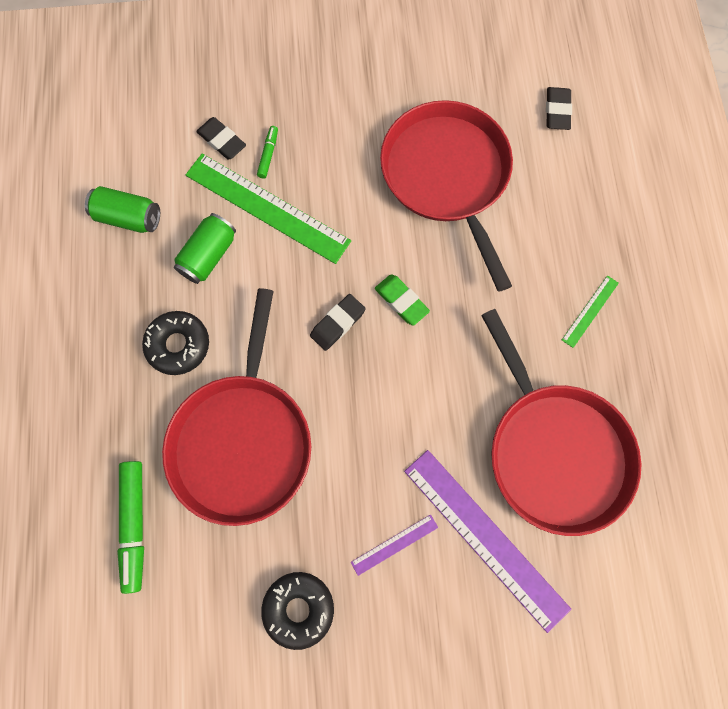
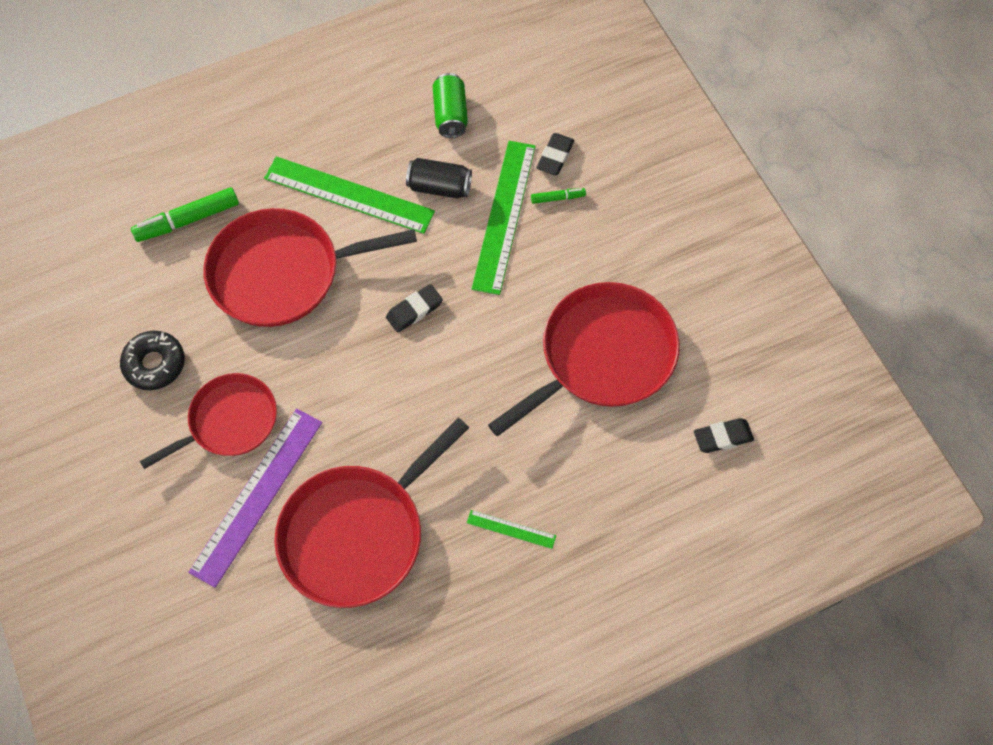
camera: 70 degrees right, 10 degrees down
(178, 345) = (349, 194): black donut -> green ruler
(209, 255) = (439, 187): green can -> black can
(337, 323) = (414, 310): black eraser -> black eraser turned 60 degrees counterclockwise
(394, 544) = (229, 422): purple ruler -> red pan
(401, 301) = (456, 356): green eraser -> none

